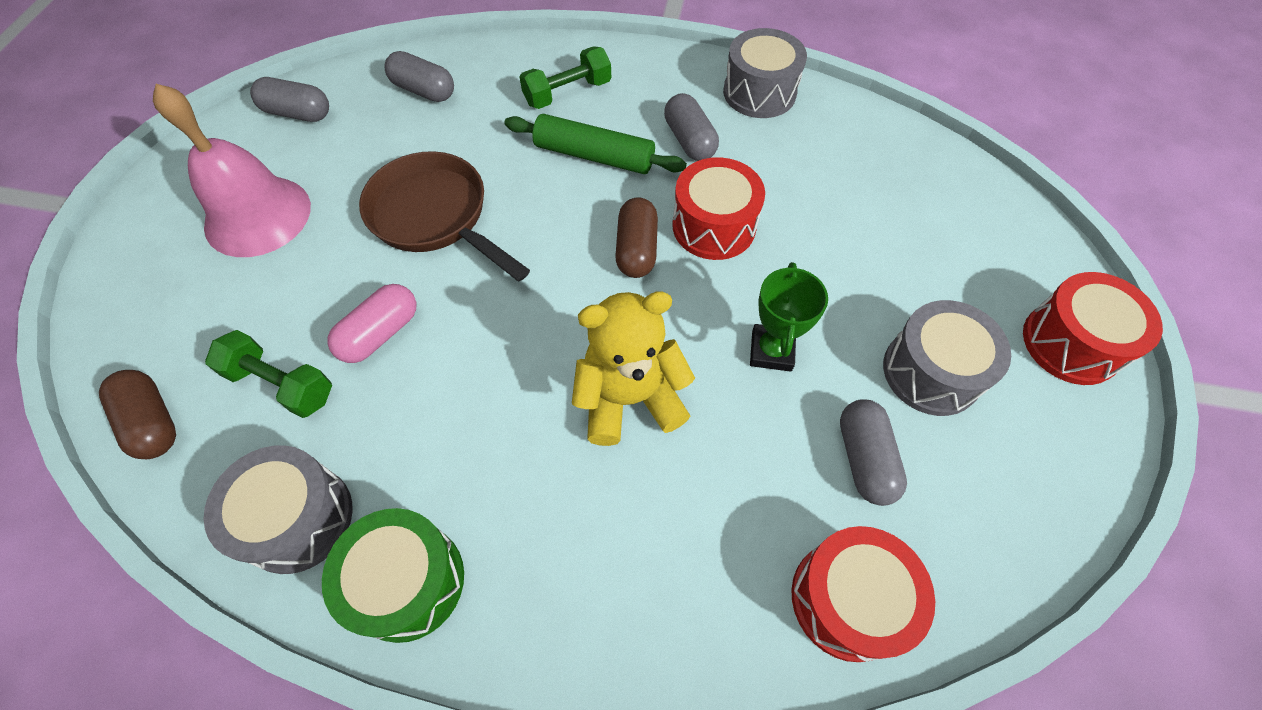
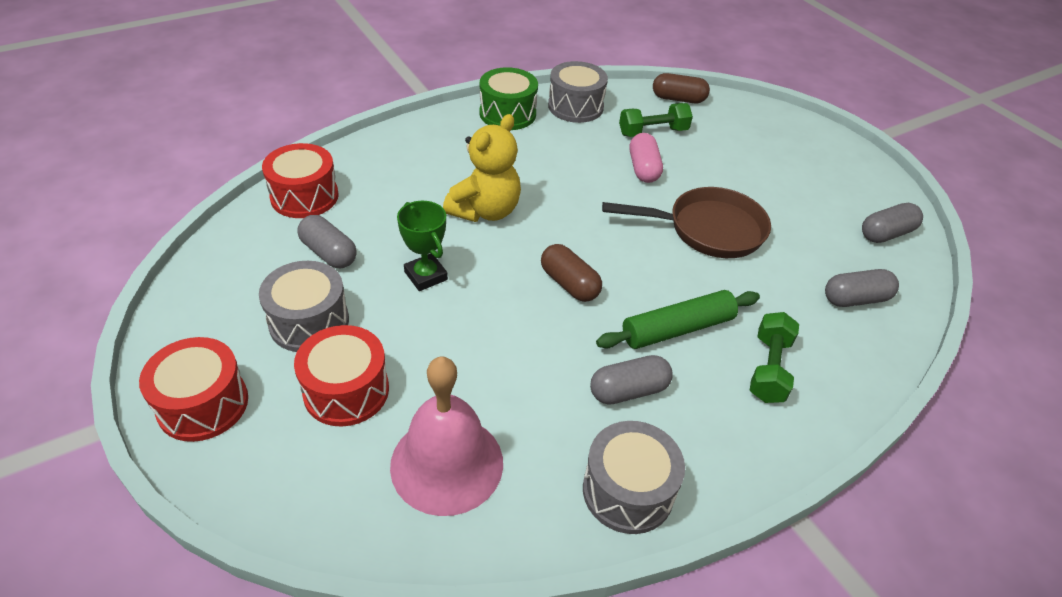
camera: 135 degrees right, 15 degrees down
(257, 216) = (790, 176): pink bell -> pink bell (447, 463)
(689, 140) = (628, 390): grey capsule -> grey capsule turned 45 degrees counterclockwise
(713, 226) = (536, 331): red drum -> red drum (346, 391)

